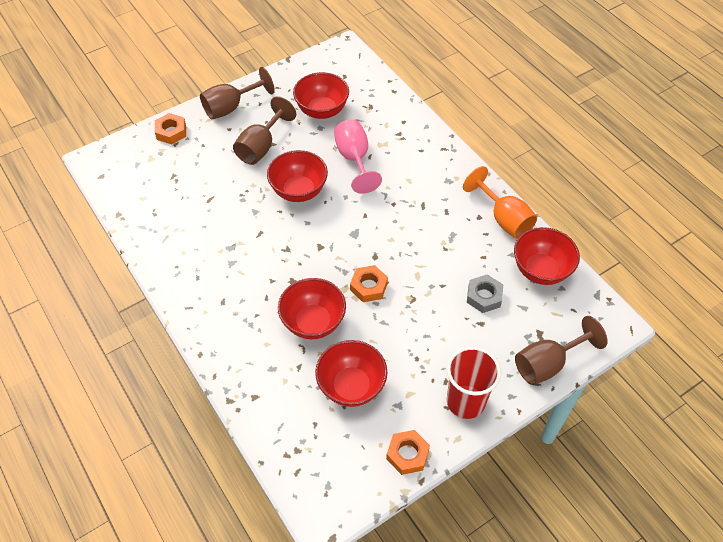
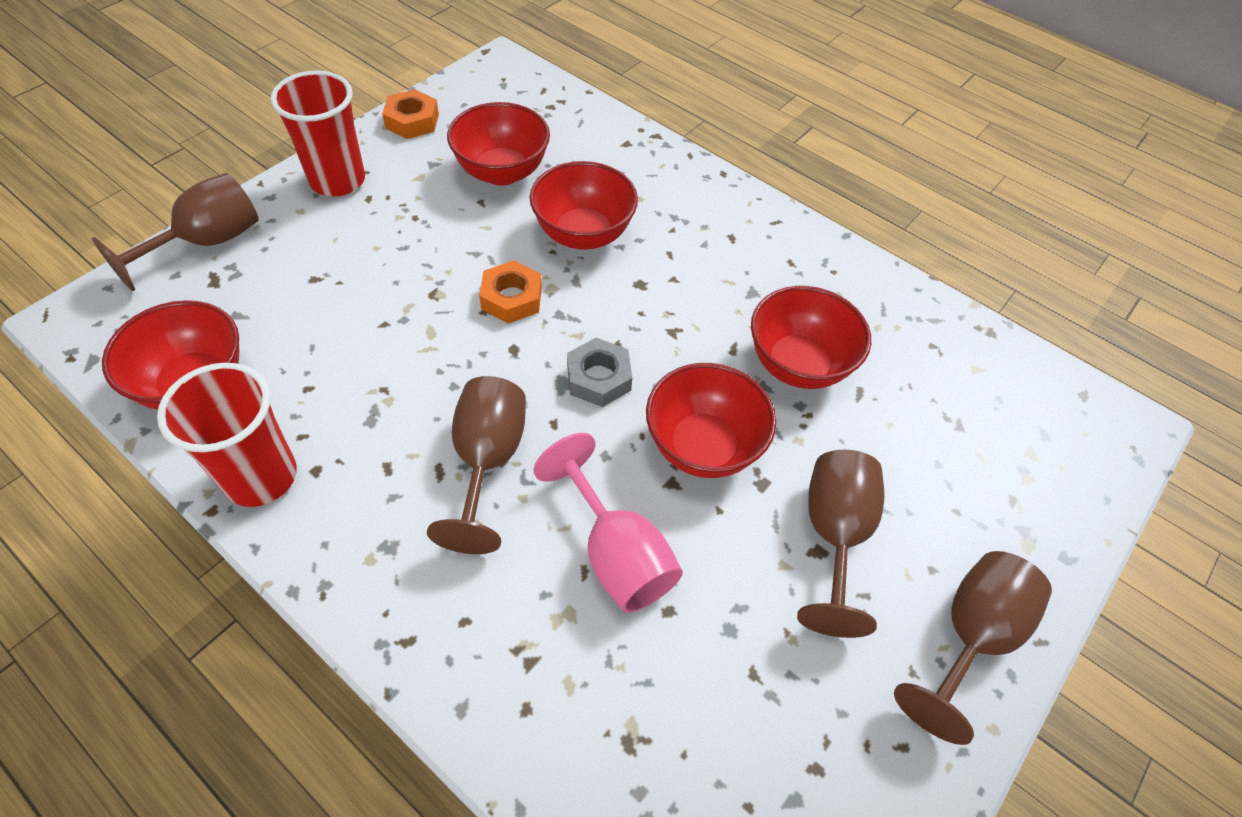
camera: 160 degrees right, 0 degrees up
(171, 132) = (1044, 528): orange nut -> none
(322, 110) = (749, 689): red bowl -> red bowl (798, 365)
(400, 205) = (487, 461): none -> brown goblet
(484, 296) = (308, 319): grey nut -> grey nut (599, 378)
(504, 219) = (260, 477): orange goblet -> red cup

